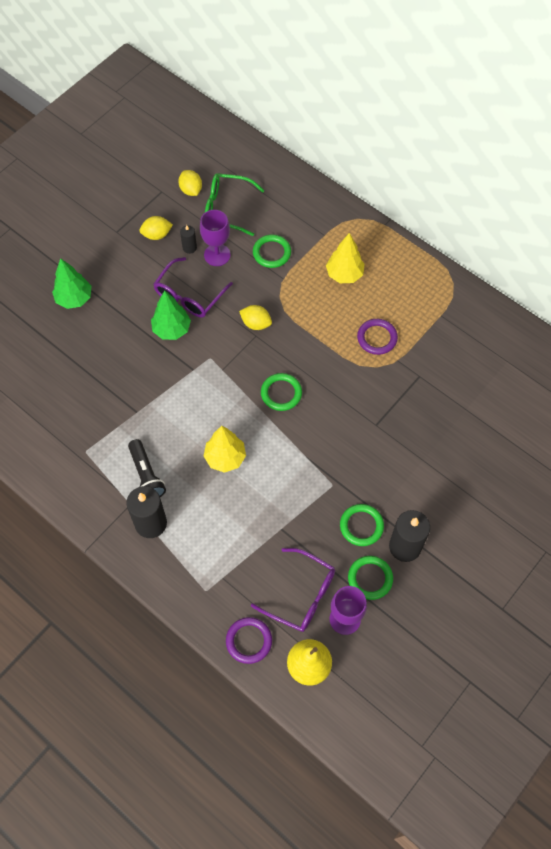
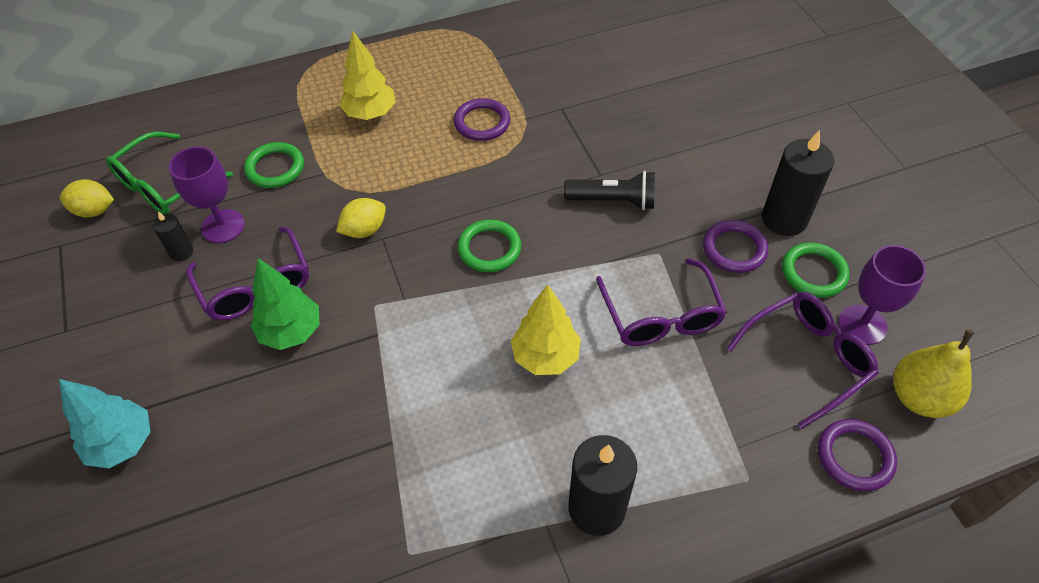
camera: 60 degrees left, 10 degrees down
(74, 298) = (122, 443): green tree -> turquoise tree
(146, 475) = (510, 477): black flashlight -> black flashlight (613, 201)
(157, 235) = (122, 281): yellow lemon -> none
(286, 505) = (661, 316): none -> purple glasses
(361, 526) = (734, 249): green ring -> purple ring

